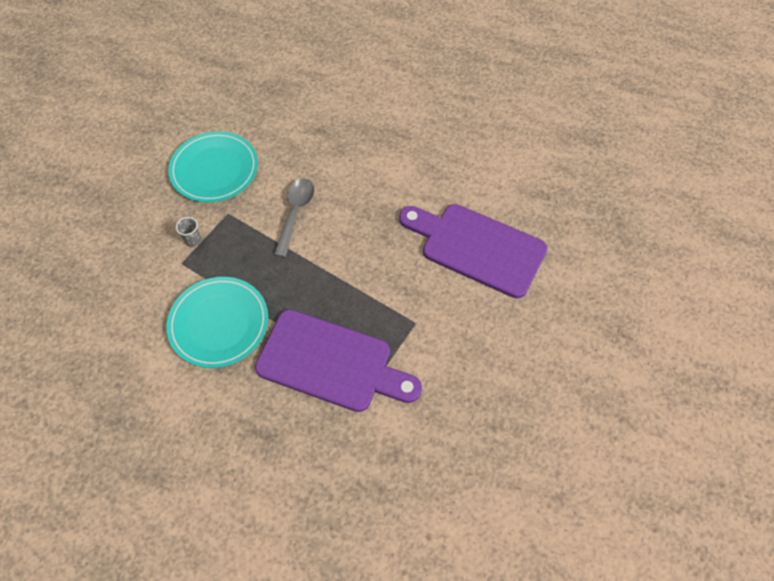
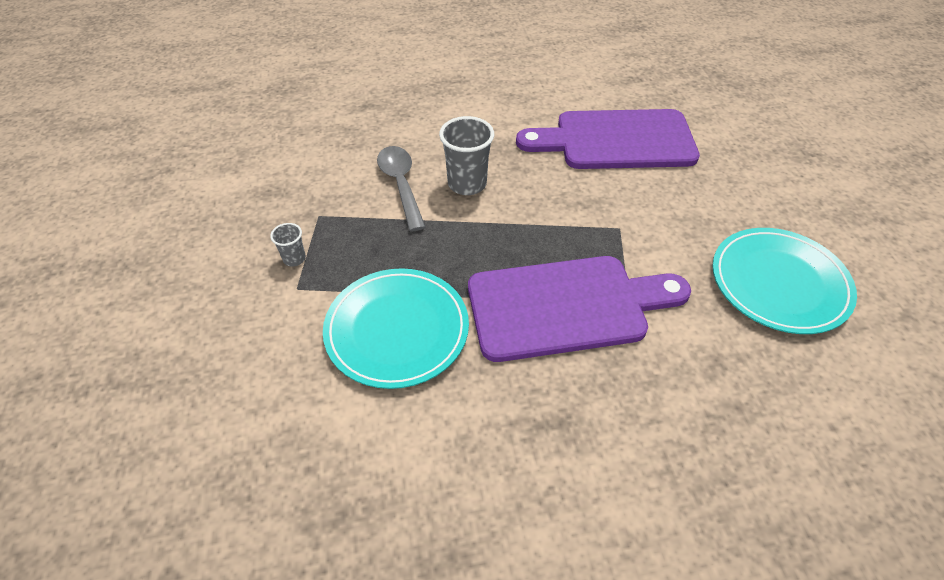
camera: 30 degrees left, 10 degrees down
(214, 169) = (268, 181): turquoise plate -> turquoise plate (779, 283)
(339, 234) = (467, 184): none -> grey cup

